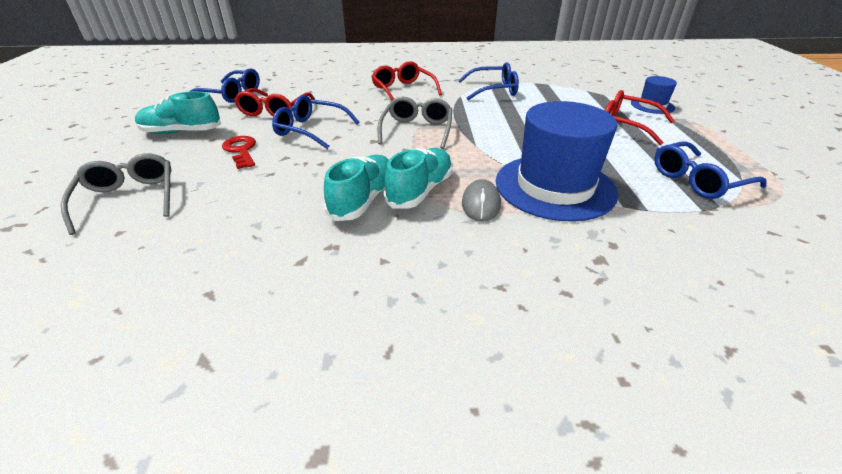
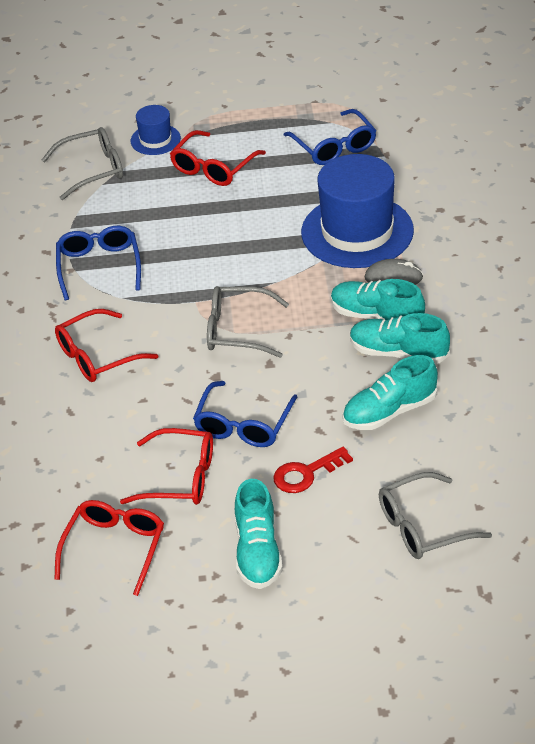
camera: 90 degrees left, 5 degrees up
(231, 94) = (114, 548): blue glasses -> red glasses
(285, 190) = (390, 412): none -> turquoise shoe
(602, 88) = (93, 170): none -> grey glasses

